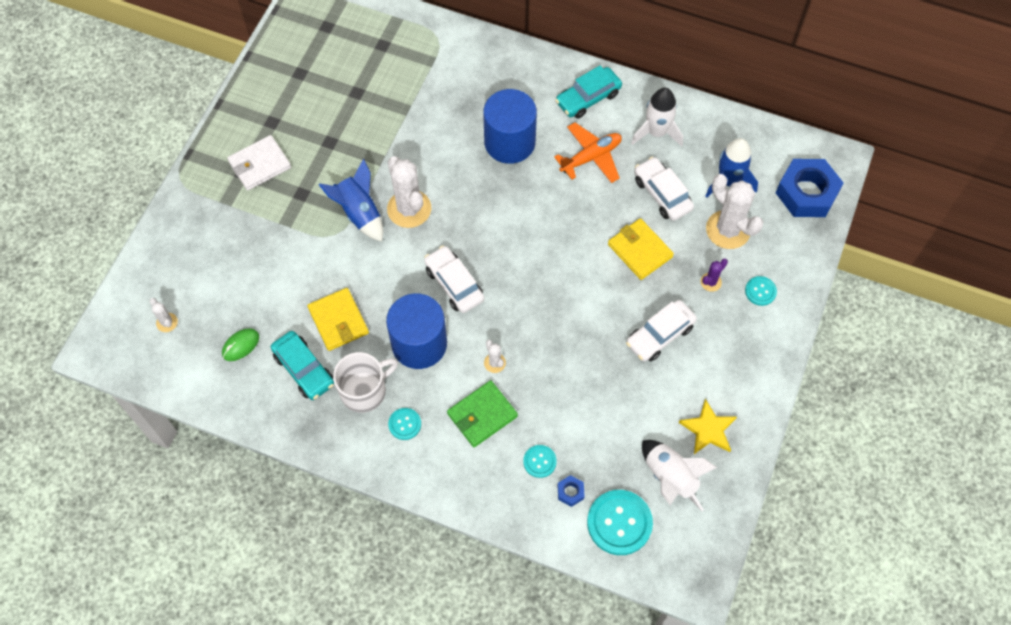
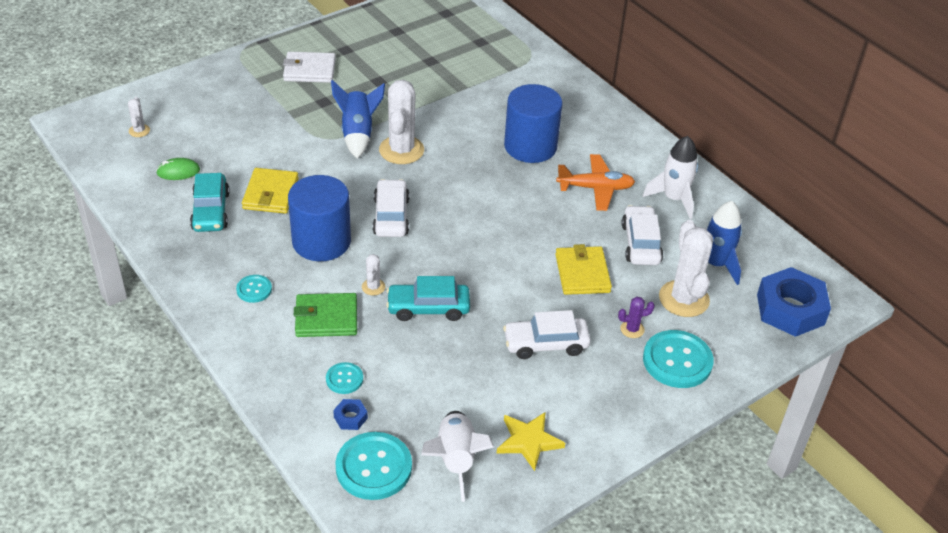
camera: 30 degrees right, 20 degrees down
(364, 391) = (244, 250): white mug -> none
(588, 98) = (629, 148): turquoise car -> turquoise car (428, 308)
(760, 291) = (677, 361): turquoise button -> turquoise button, size x1.92

